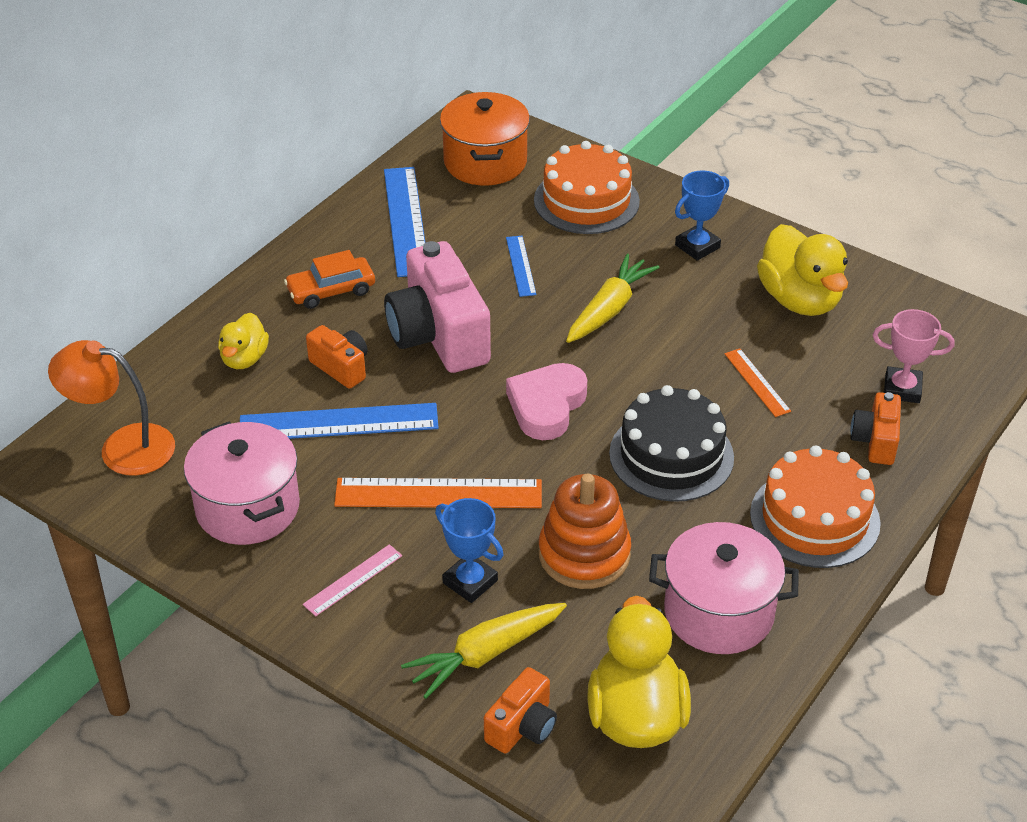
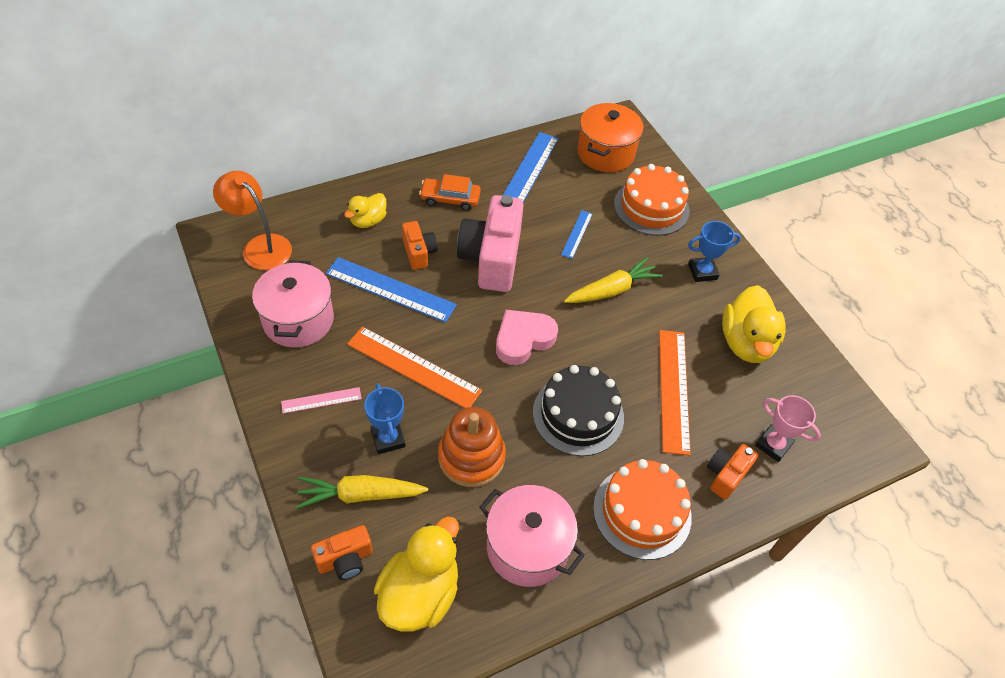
camera: 25 degrees right, 10 degrees up
(757, 382) = (673, 390): orange ruler -> orange ruler, size x1.91

